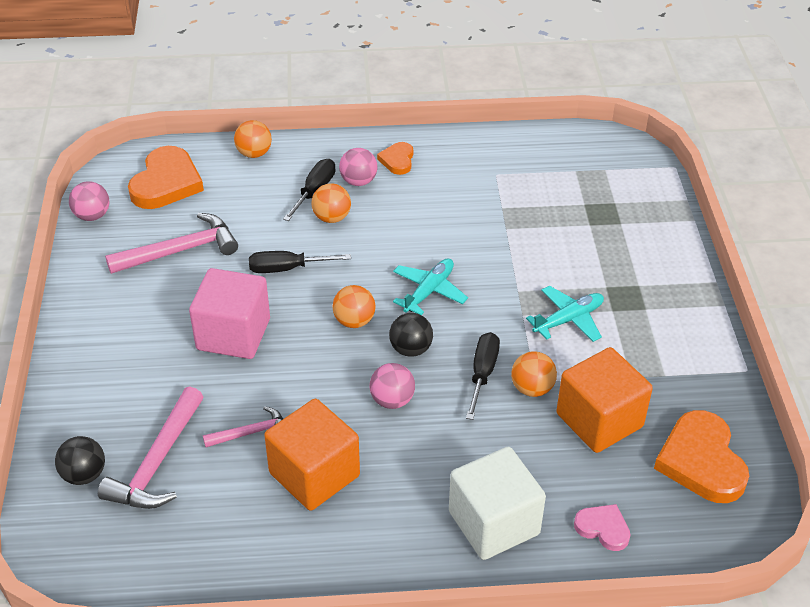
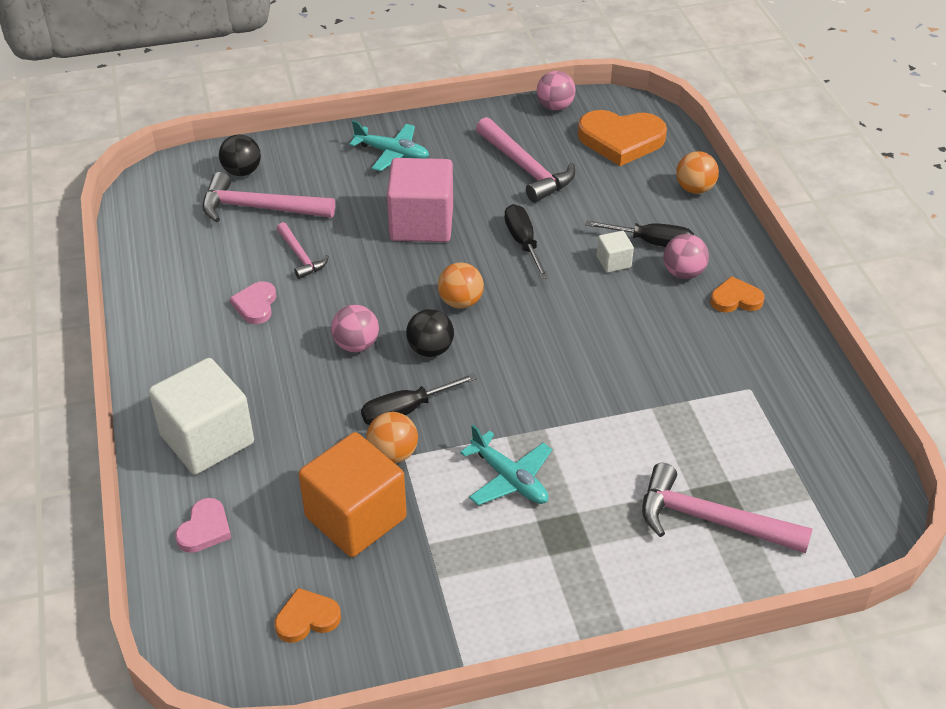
camera: 80 degrees right, 0 degrees up
(314, 474) = (256, 305): orange cube -> pink heart
(332, 218) = (613, 262): orange ball -> white cube
(429, 291) = (521, 353): turquoise plane -> turquoise plane (392, 153)
(482, 374) = (406, 410): black screwdriver -> black screwdriver turned 150 degrees clockwise
(620, 220) = (711, 520): none -> pink hammer
(701, 461) = (307, 618): orange heart -> orange heart, size x0.53

